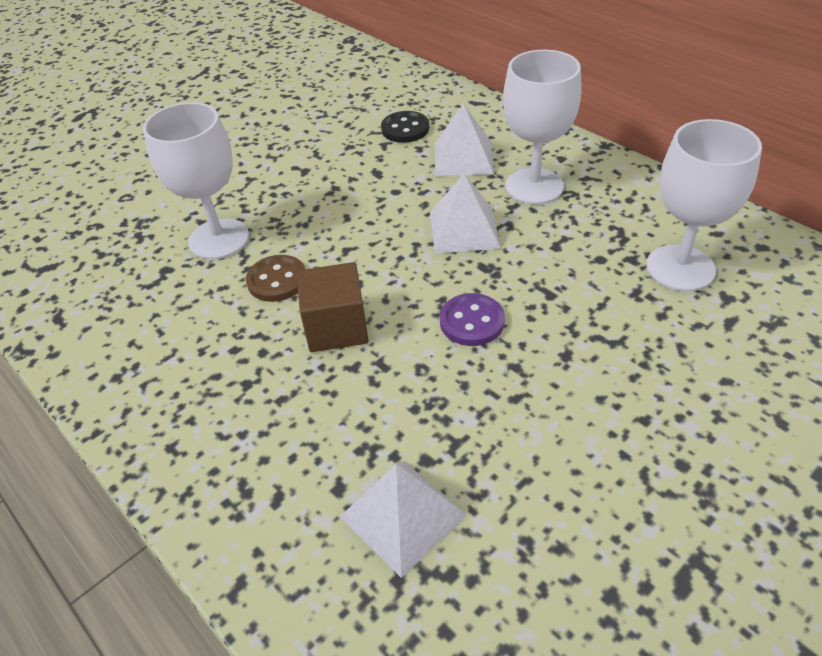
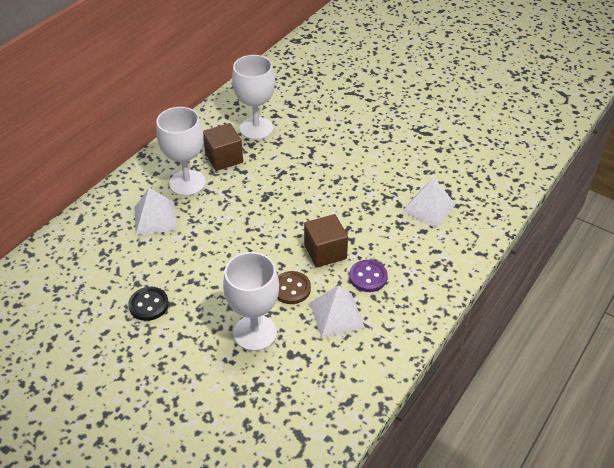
camera: 105 degrees left, 0 degrees up
(405, 129) = (115, 254): black button -> black button (149, 305)
(464, 229) = (232, 209): white pyramid -> white pyramid (336, 315)
(472, 321) = (309, 198): purple button -> purple button (368, 277)
(593, 225) = (224, 158): none -> brown cube

